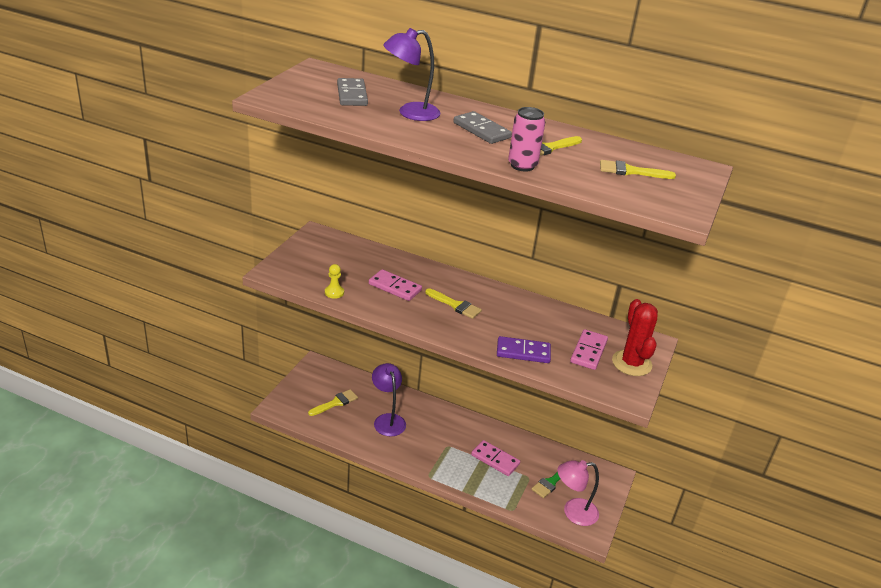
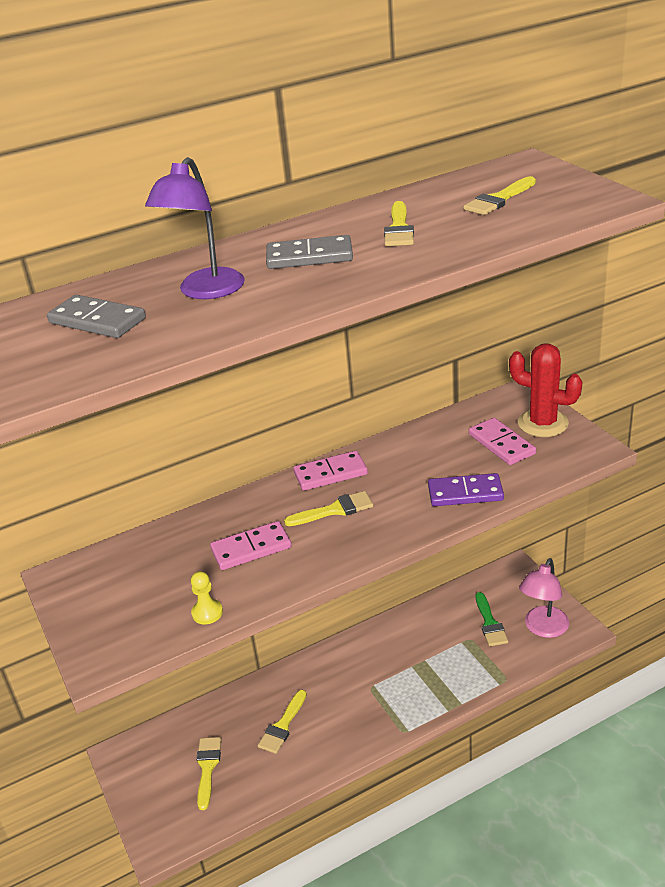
camera: 45 degrees left, 0 degrees up
(387, 420) = (282, 726): purple lamp -> yellow brush
(495, 459) = (424, 654): pink domino -> pink domino (330, 473)
(522, 165) = (426, 257): pink can -> none
(523, 352) = (465, 493): purple domino -> purple domino turned 45 degrees clockwise

